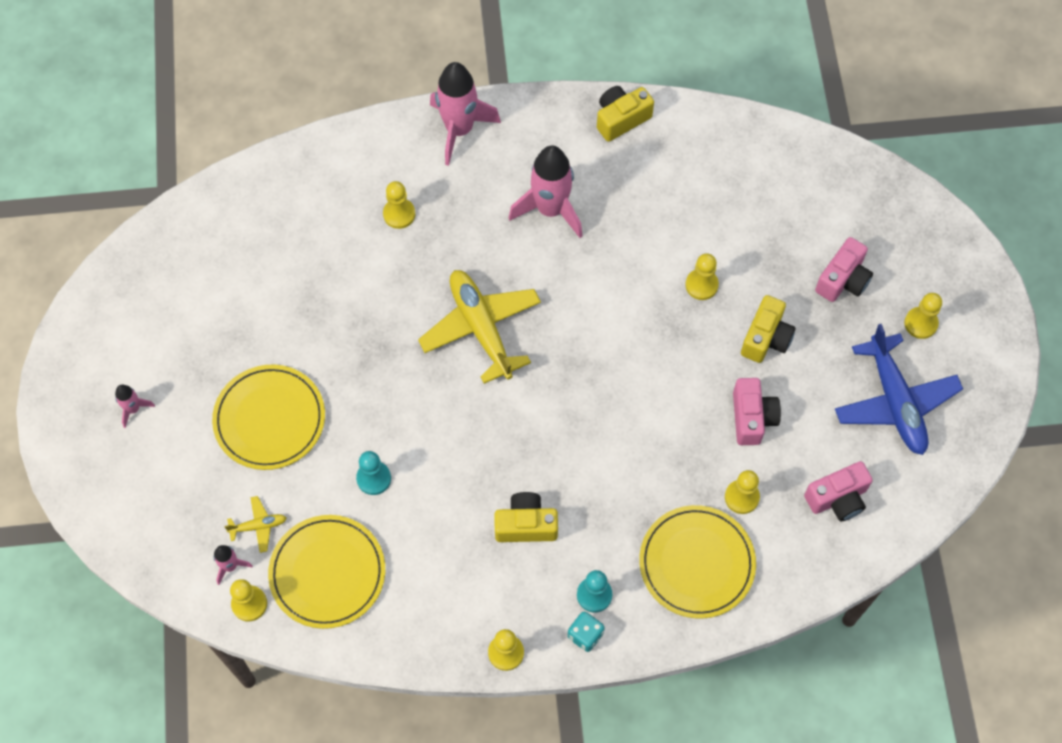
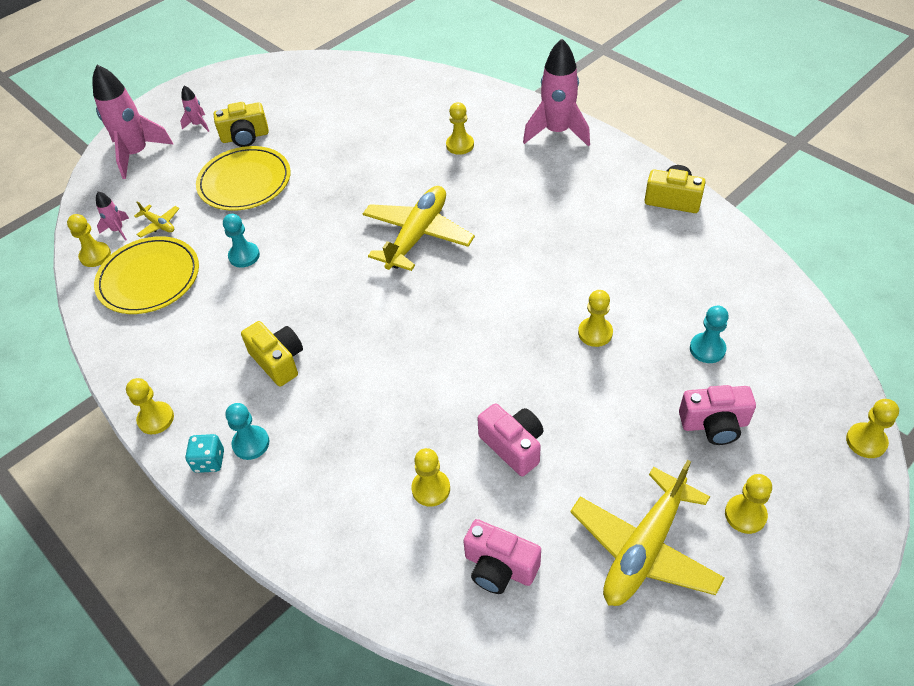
camera: 55 degrees right, 15 degrees down
(550, 209) = (553, 210): pink rocket -> pink rocket (137, 154)
(696, 563) = (338, 497): yellow plate -> none
(752, 418) = (513, 446): pink camera -> pink camera turned 90 degrees counterclockwise
(766, 338) = (597, 406): yellow camera -> yellow camera (245, 137)
(780, 227) = (707, 349): none -> turquoise pawn
(895, 402) = (644, 548): blue plane -> yellow plane
(930, 206) = (866, 441): none -> yellow pawn

